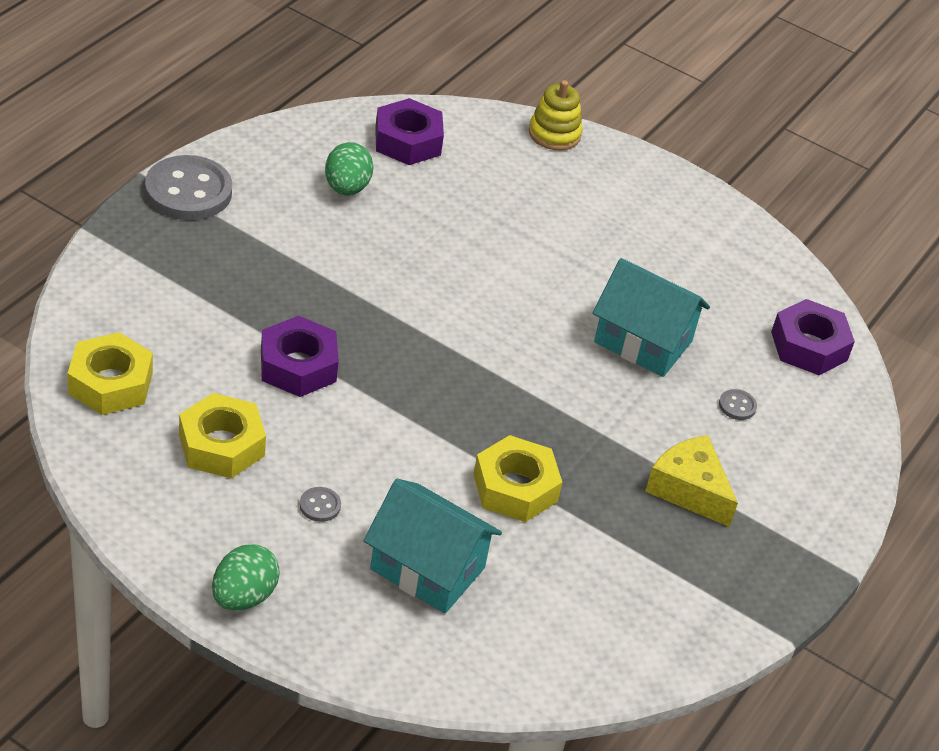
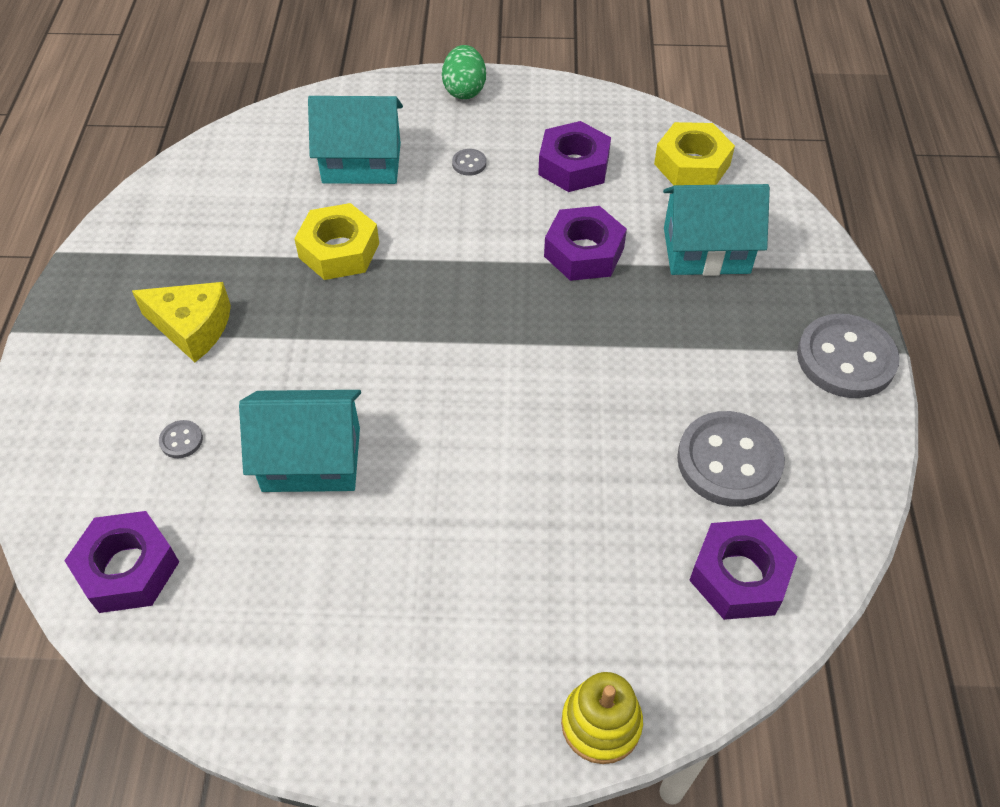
camera: 155 degrees right, 10 degrees up
(194, 310) = (706, 250): none -> turquoise house
(221, 445) = (573, 166): yellow nut -> purple nut
(347, 188) = (729, 461): green egg -> grey button

